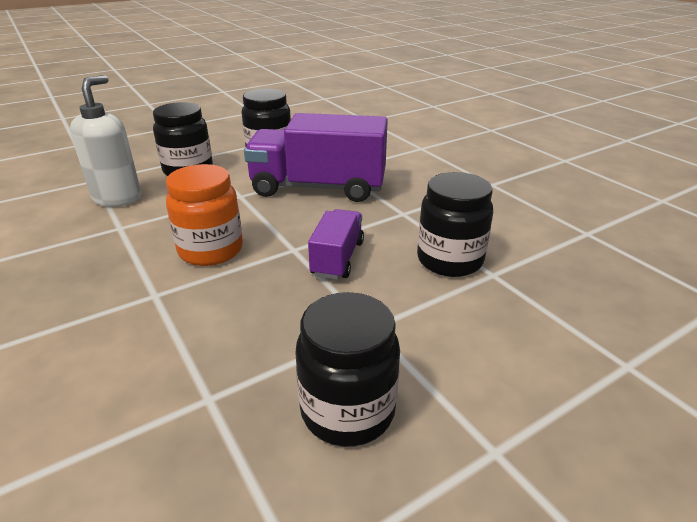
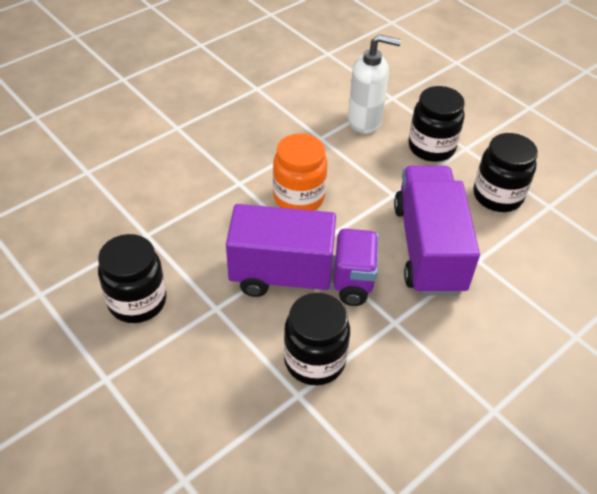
camera: 80 degrees right, 15 degrees up
(337, 258) = (302, 278): purple truck -> purple truck, size x1.91

